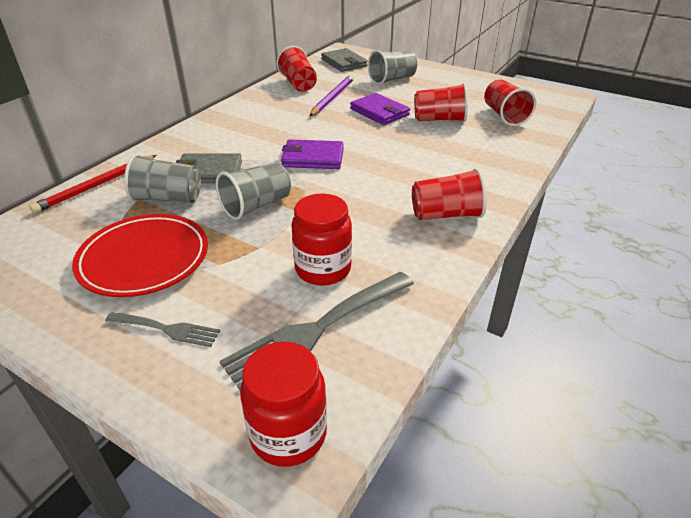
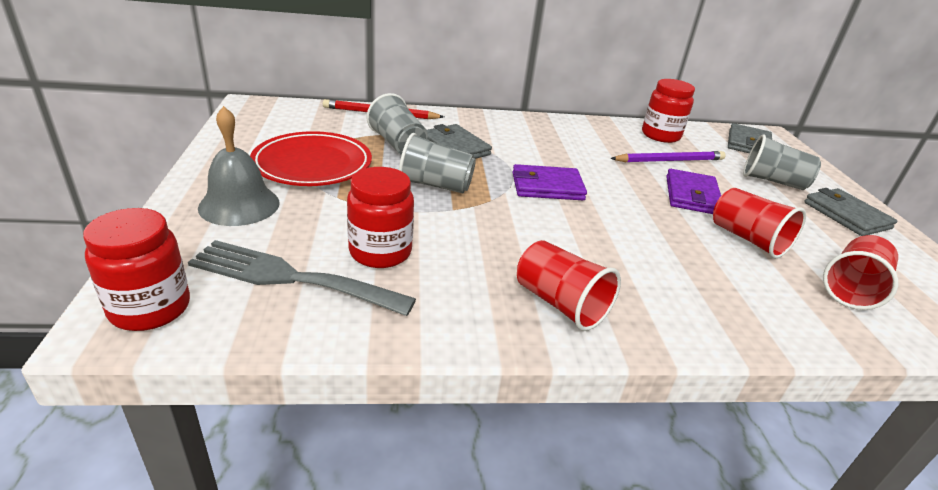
camera: 50 degrees right, 5 degrees down
(167, 329) = (239, 205): grey fork -> grey bell
(298, 84) = (660, 135): red cup -> red jar
(313, 158) = (547, 186): purple wallet -> purple wallet turned 60 degrees counterclockwise
(444, 79) = (846, 215): none -> grey wallet

